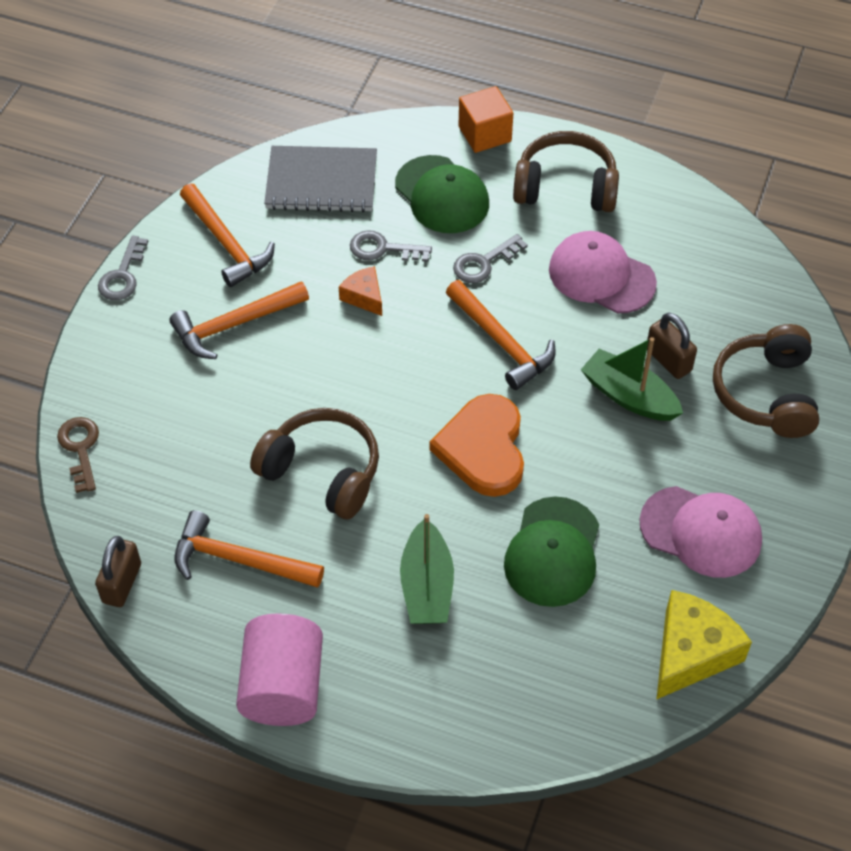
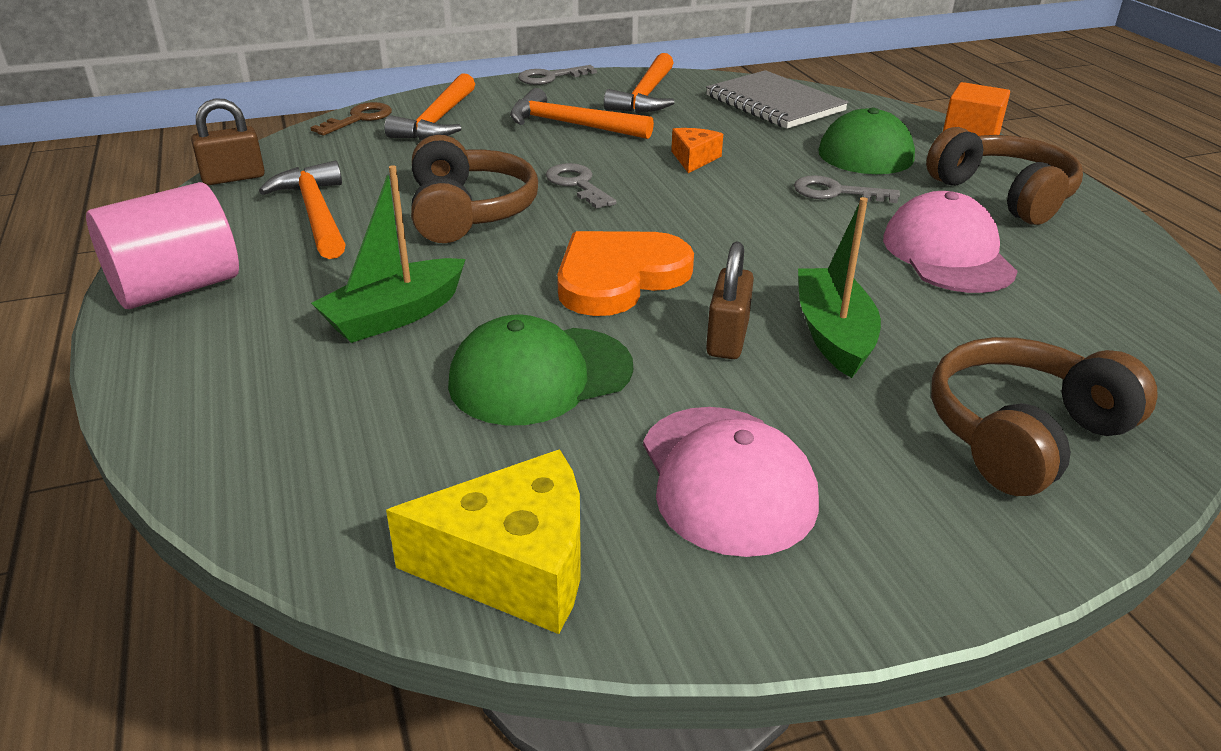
camera: 50 degrees right, 20 degrees down
(383, 249) = (759, 147): grey key -> grey key (577, 184)
(501, 343) = (763, 236): orange hammer -> orange hammer (437, 120)
(668, 360) = (928, 339): brown padlock -> brown padlock (727, 339)

